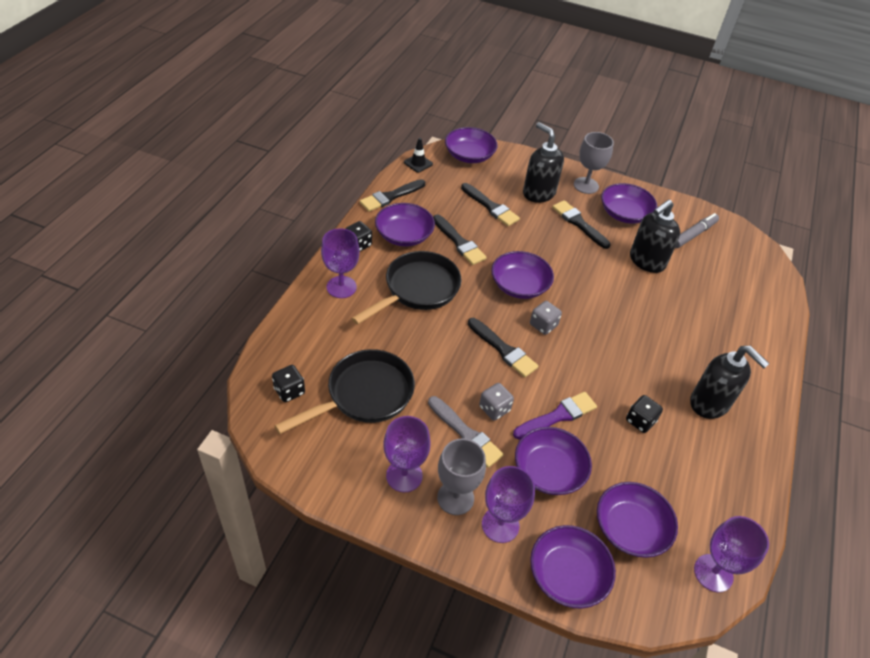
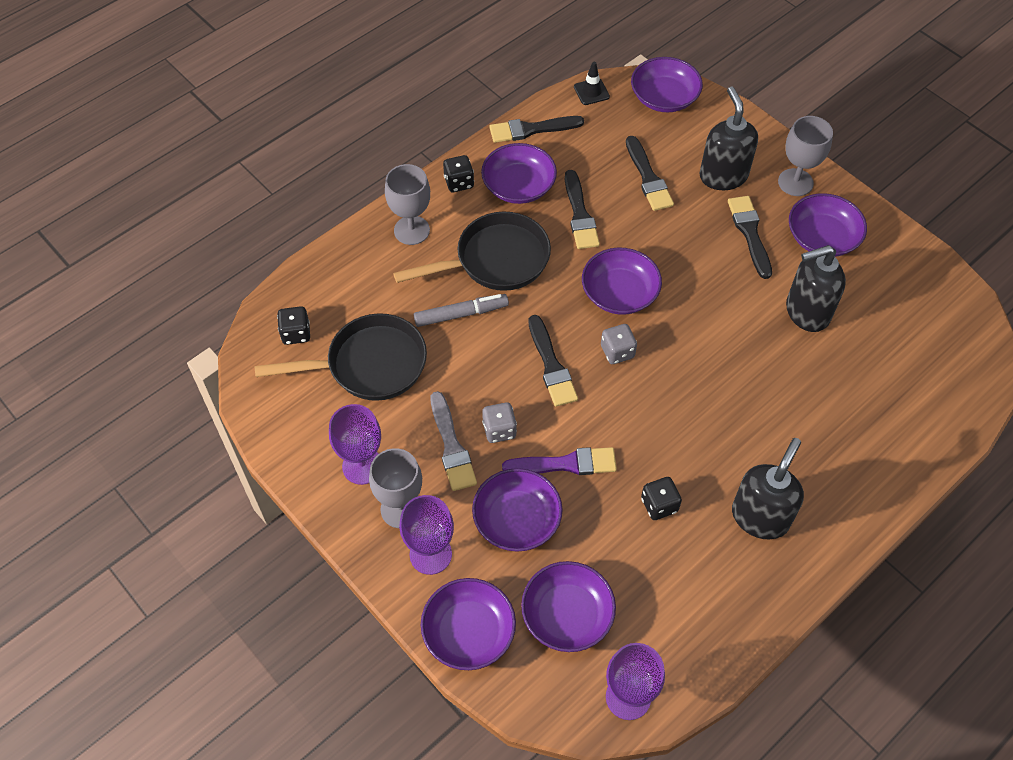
camera: 30 degrees right, 10 degrees up
(341, 287) = (411, 230): purple goblet -> grey goblet
(693, 234) = (900, 295): grey marker -> grey marker (461, 314)
(709, 403) = (760, 517): black soap dispenser -> black soap dispenser turned 135 degrees counterclockwise

